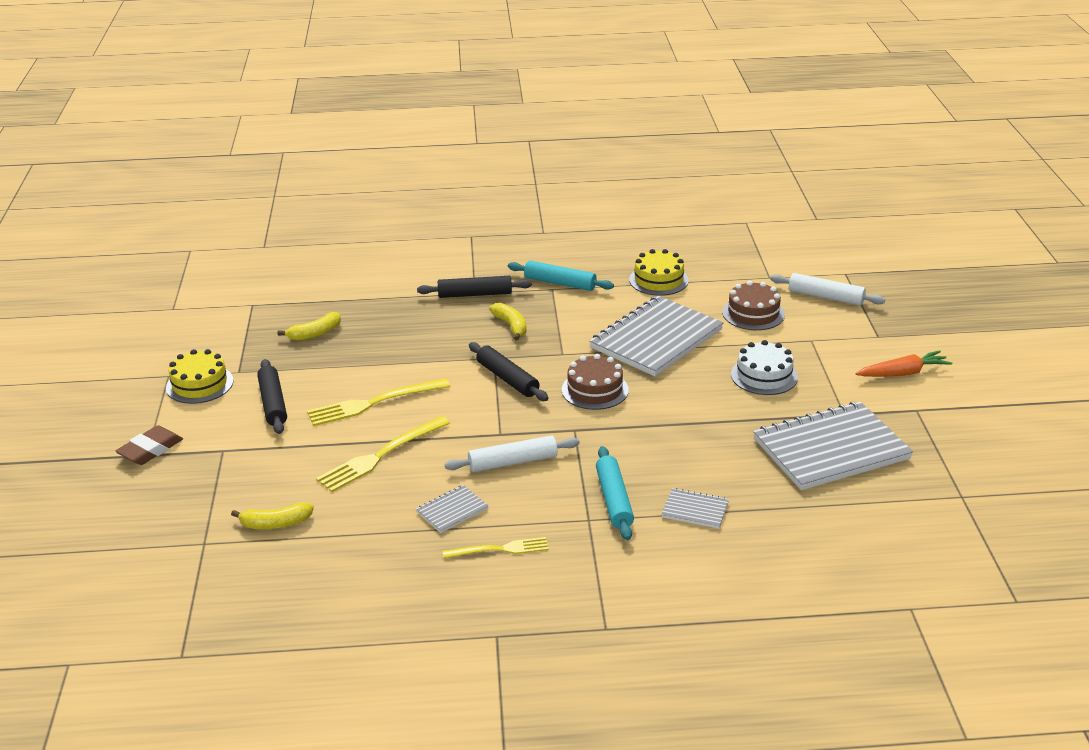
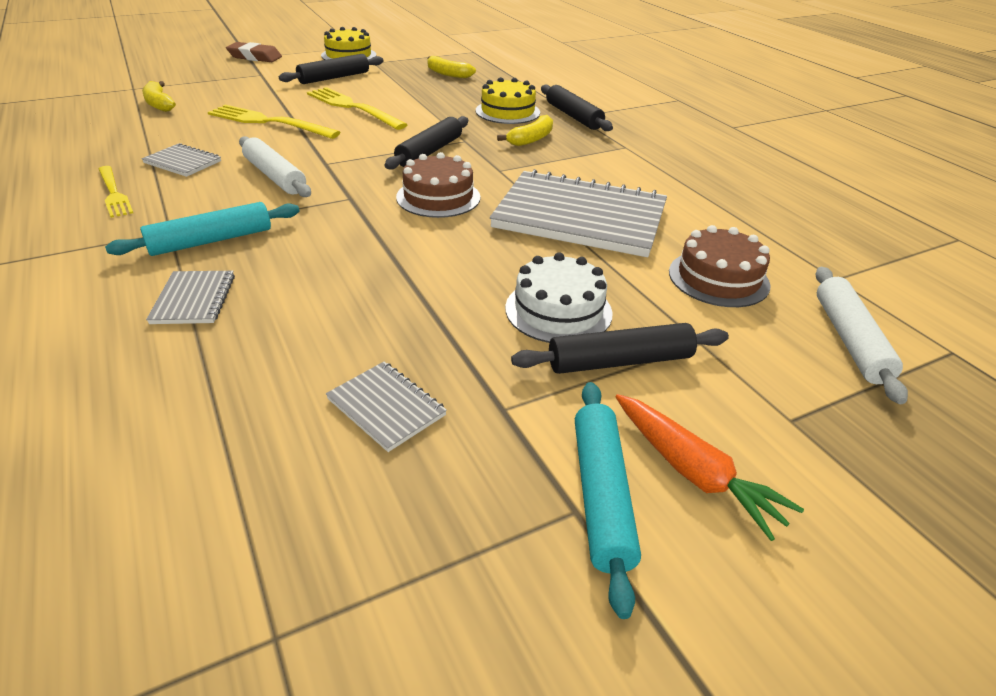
camera: 65 degrees right, 5 degrees up
(560, 283) = (642, 149): turquoise rolling pin -> turquoise rolling pin (601, 495)
(658, 280) = (719, 200): yellow cake -> yellow cake (507, 112)
(818, 369) = (619, 361): none -> black rolling pin
(831, 449) = (386, 407): grey notebook -> grey notebook, size x0.44

